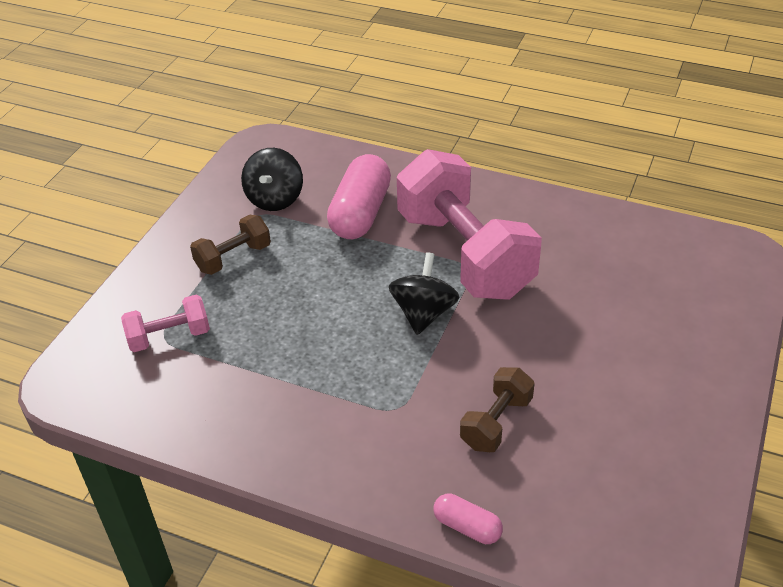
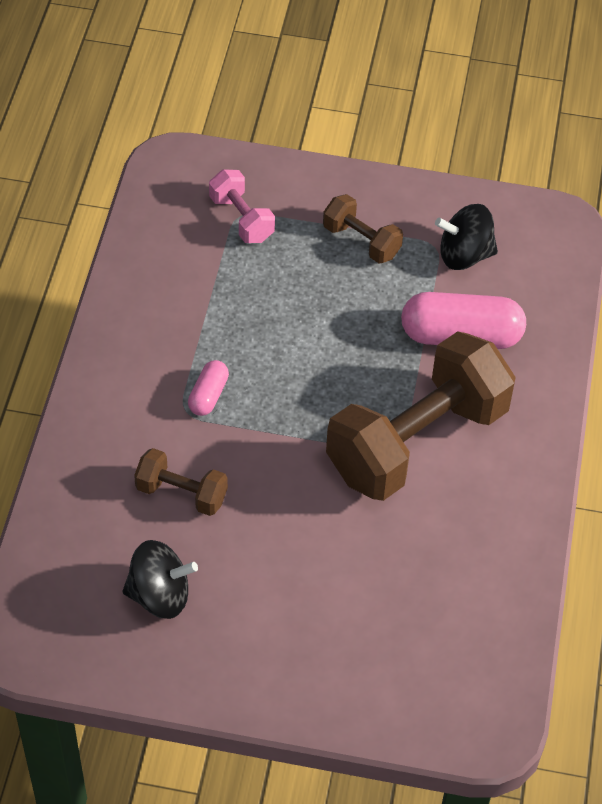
camera: 75 degrees right, 10 degrees up
(423, 313) = (317, 416): black spinning top -> black spinning top (160, 595)
(465, 254) = (417, 441): pink dumbbell -> brown dumbbell
(467, 527) = (59, 482): pink capsule -> pink capsule (208, 395)

